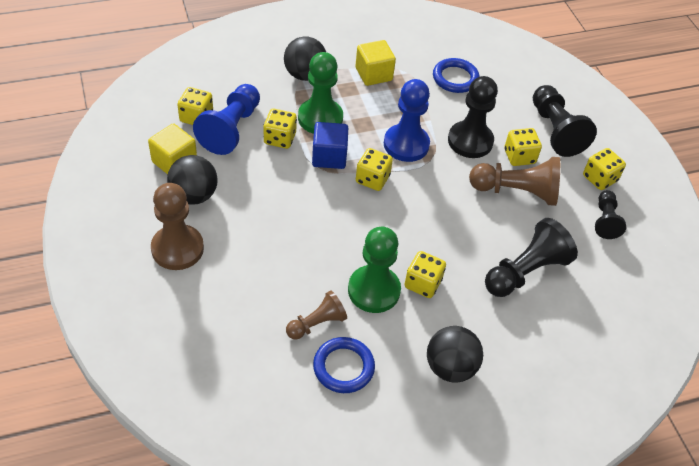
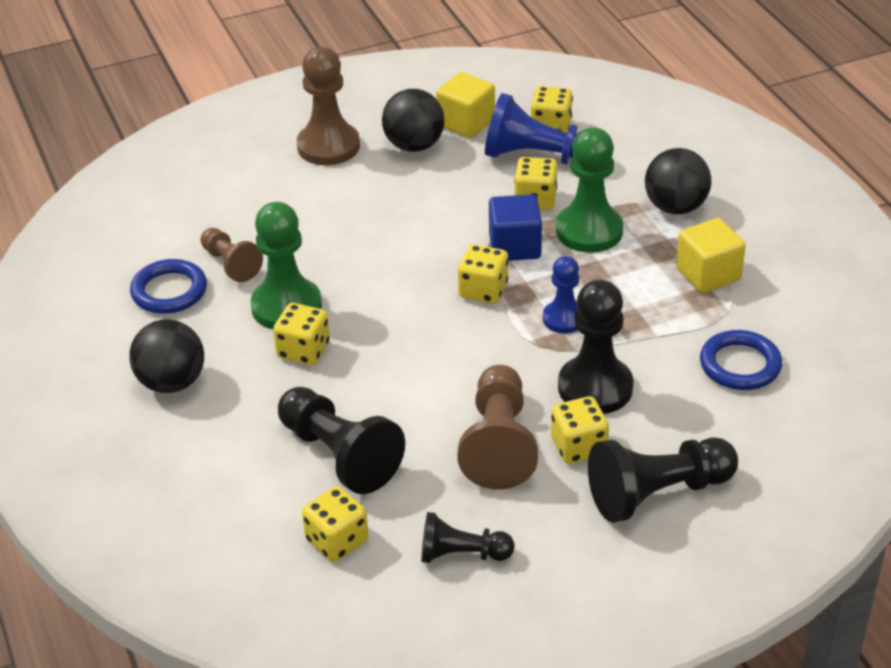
camera: 90 degrees right, 10 degrees down
(406, 144) = (564, 318): blue pawn -> blue pawn, size x0.60
(599, 178) = (558, 551): yellow dice -> yellow dice (337, 541)

